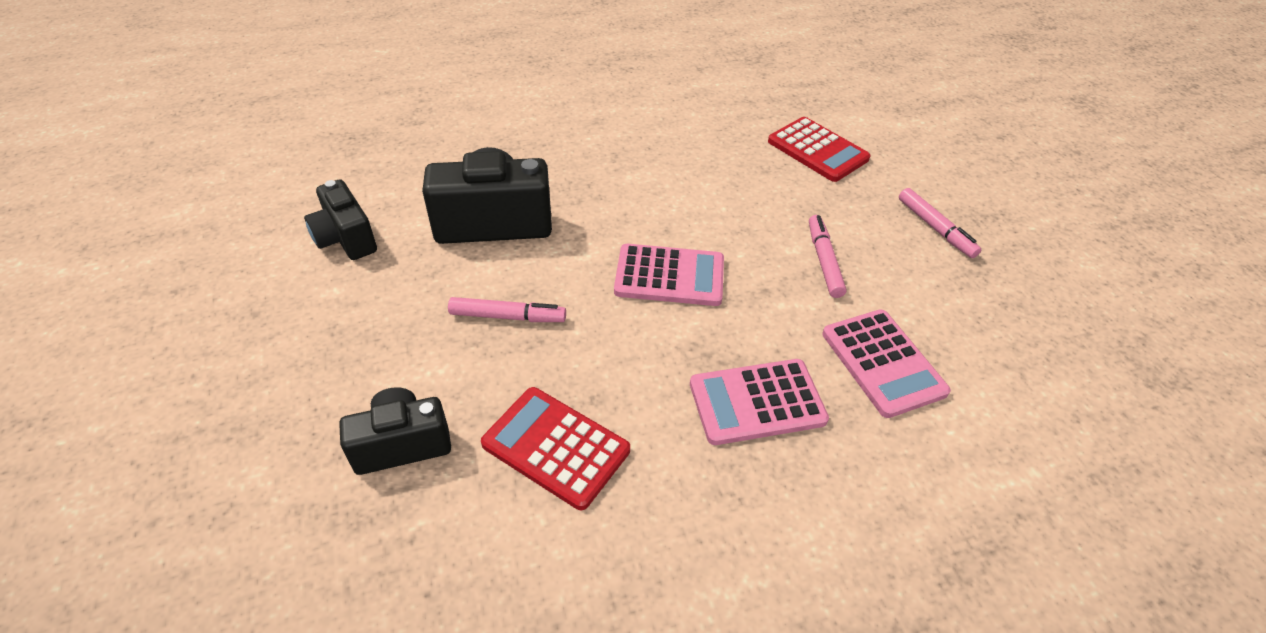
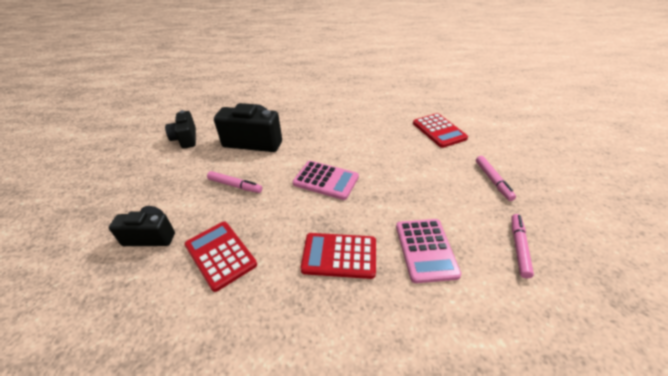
camera: 20 degrees right, 5 degrees down
(757, 402) = (339, 256): pink calculator -> red calculator
(824, 261) = (416, 187): pink marker -> pink marker (519, 247)

